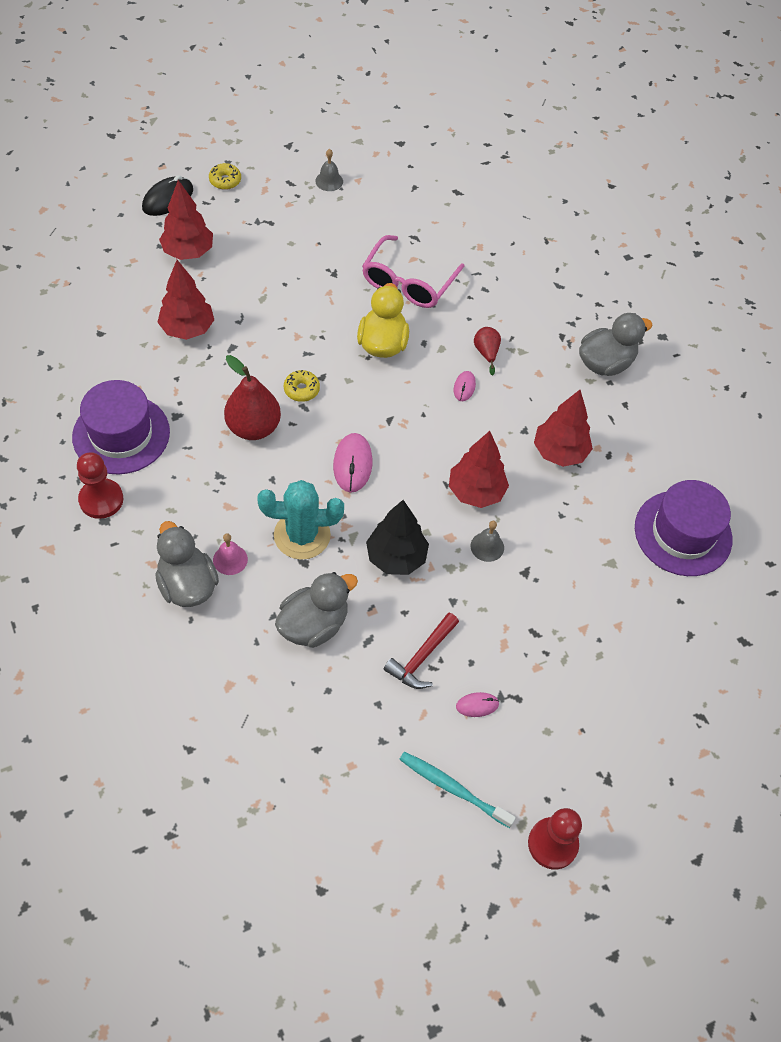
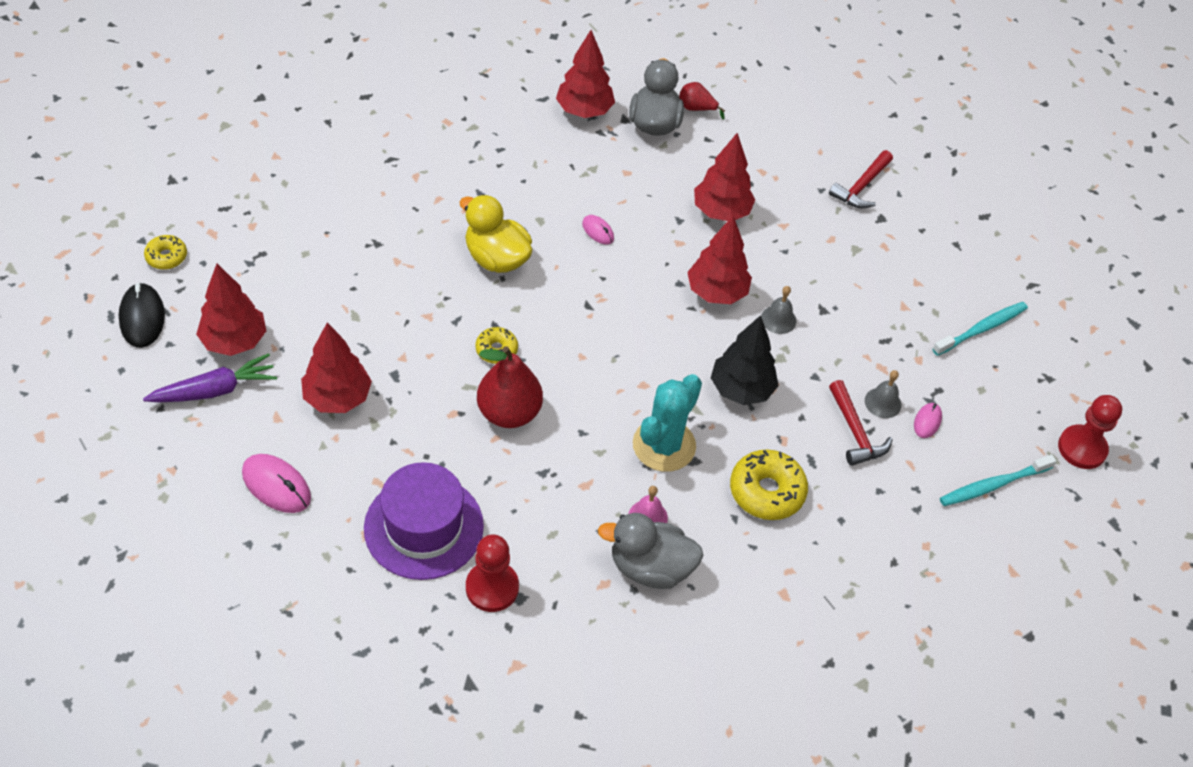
camera: 55 degrees left, 5 degrees down
(142, 266) = (214, 390): none -> purple carrot
(314, 624) = (766, 491): grey duck -> yellow donut
(329, 181) = (254, 177): grey bell -> grey bell (883, 402)
(352, 464) = (615, 361): pink mouse -> pink mouse (276, 485)
(409, 282) = (441, 196): pink glasses -> none
(486, 353) = (573, 193): red pear -> red pear (696, 109)
(572, 315) = (584, 111): none -> red tree
(613, 700) = (981, 329): none -> turquoise toothbrush
(683, 533) = (861, 187): purple hat -> red hammer

